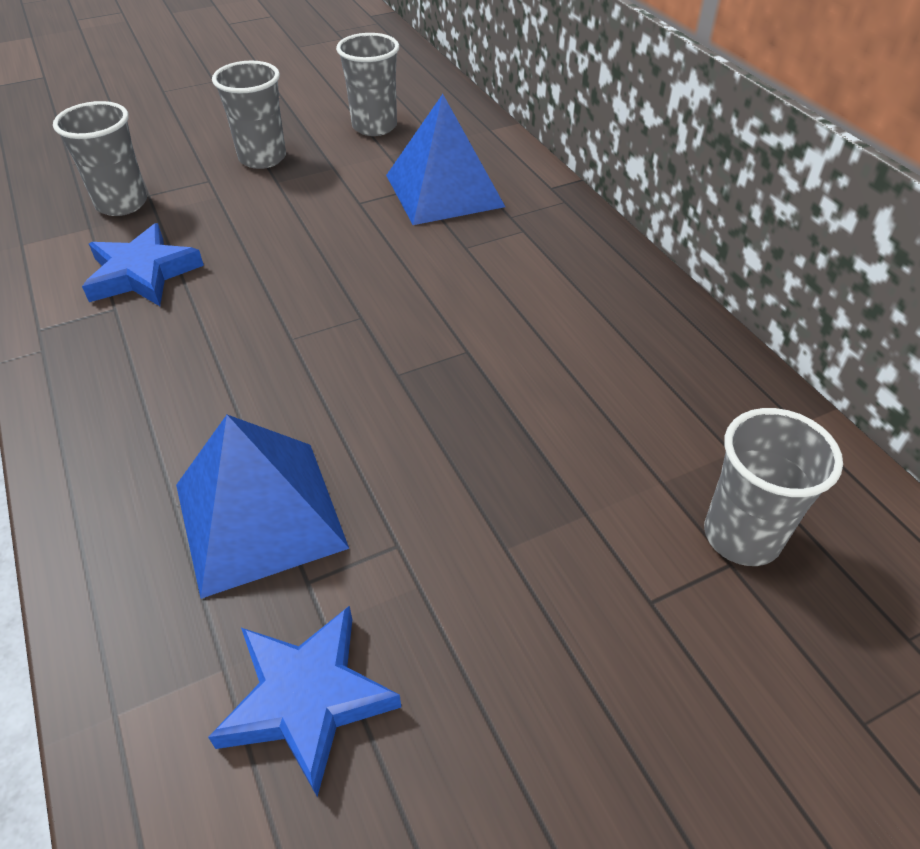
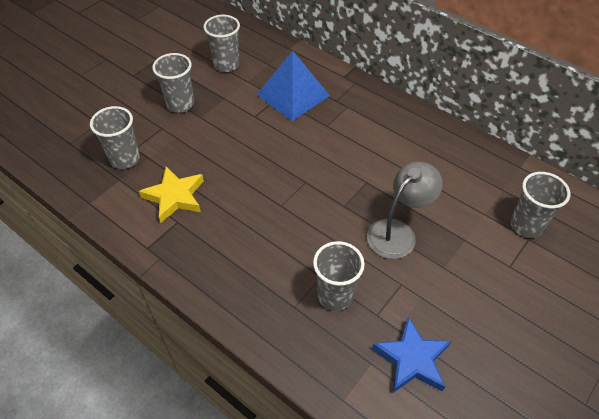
camera: 25 degrees left, 5 degrees up
(142, 273) = (174, 197): blue star -> yellow star
(259, 516) = (335, 295): blue pyramid -> grey cup
(461, 451) = (398, 232): none -> grey lamp

